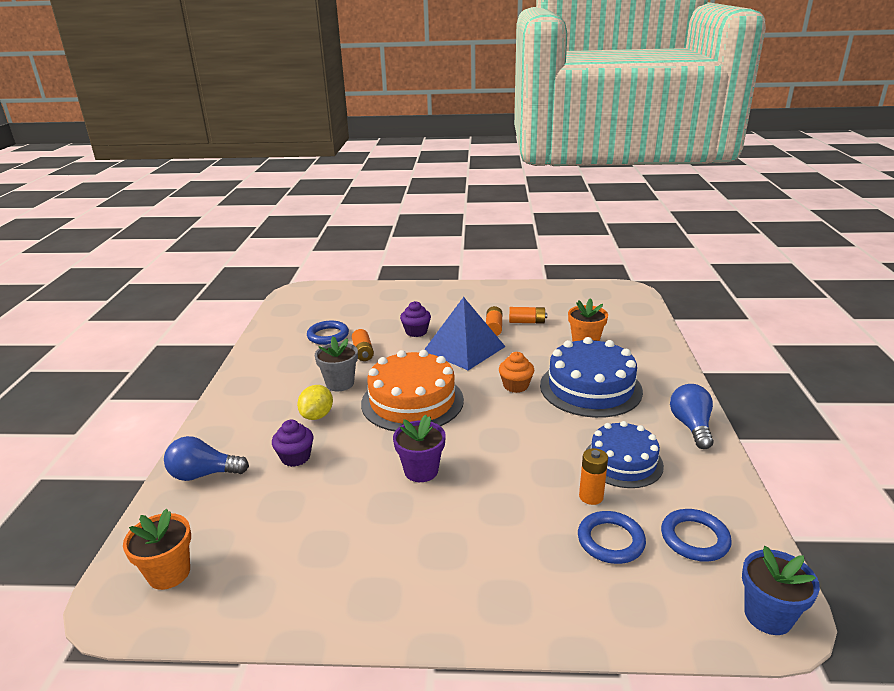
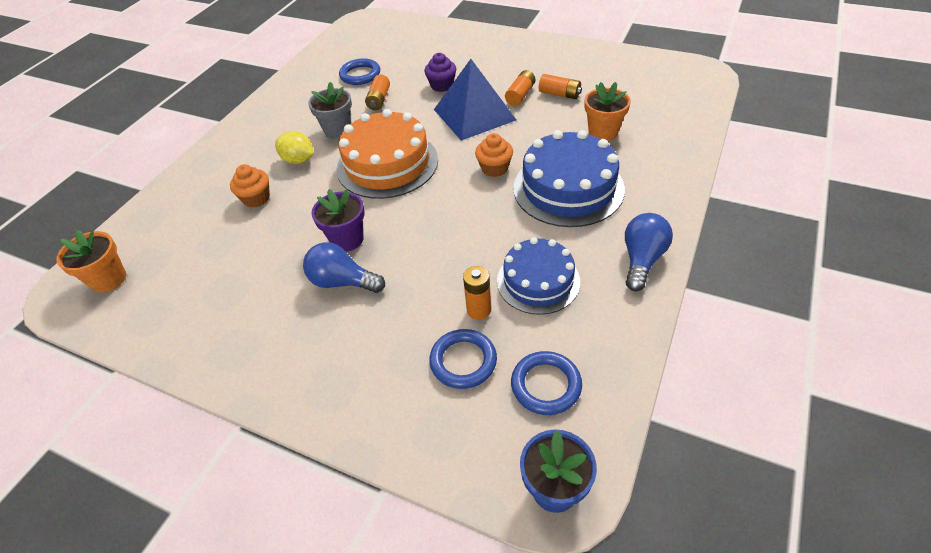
camera: 25 degrees right, 20 degrees up
(204, 474) = (181, 197): blue light bulb -> blue light bulb (343, 282)
(295, 457) = (256, 198): purple cupcake -> orange cupcake
(317, 415) = (298, 160): yellow lemon -> yellow lemon turned 75 degrees clockwise

